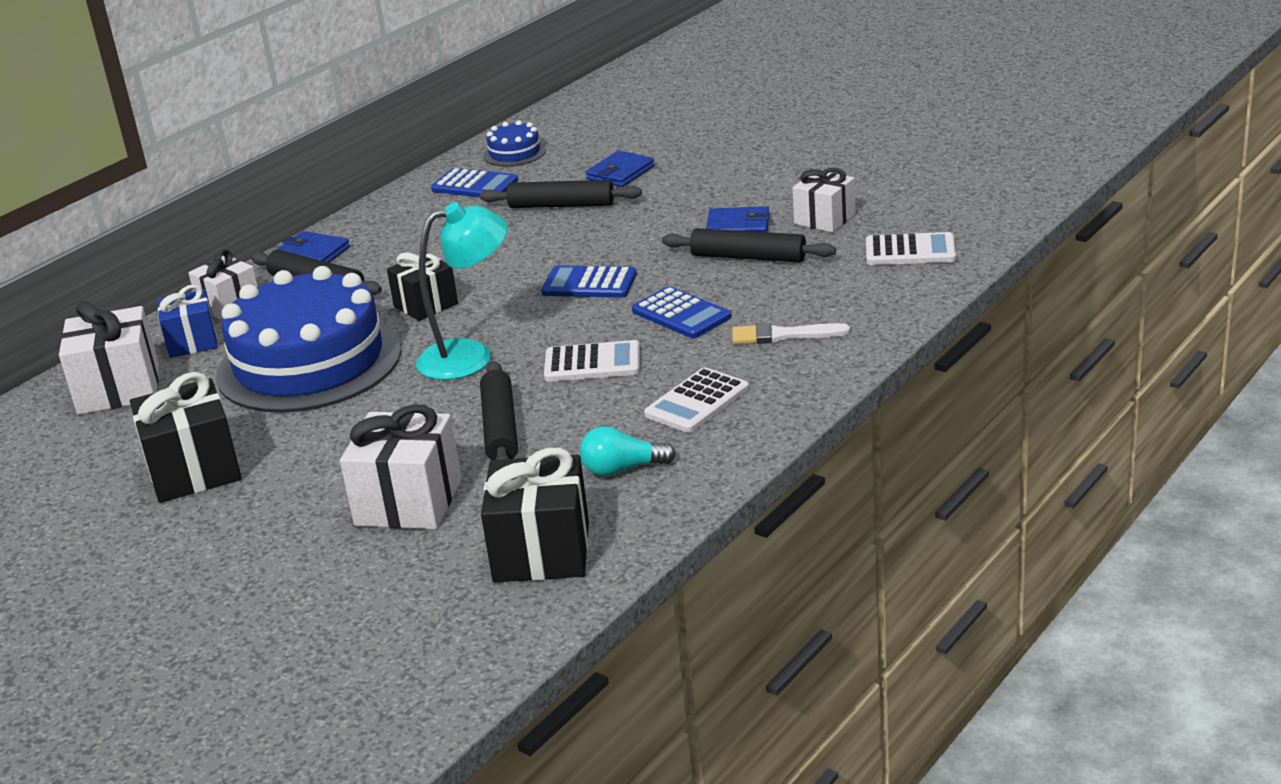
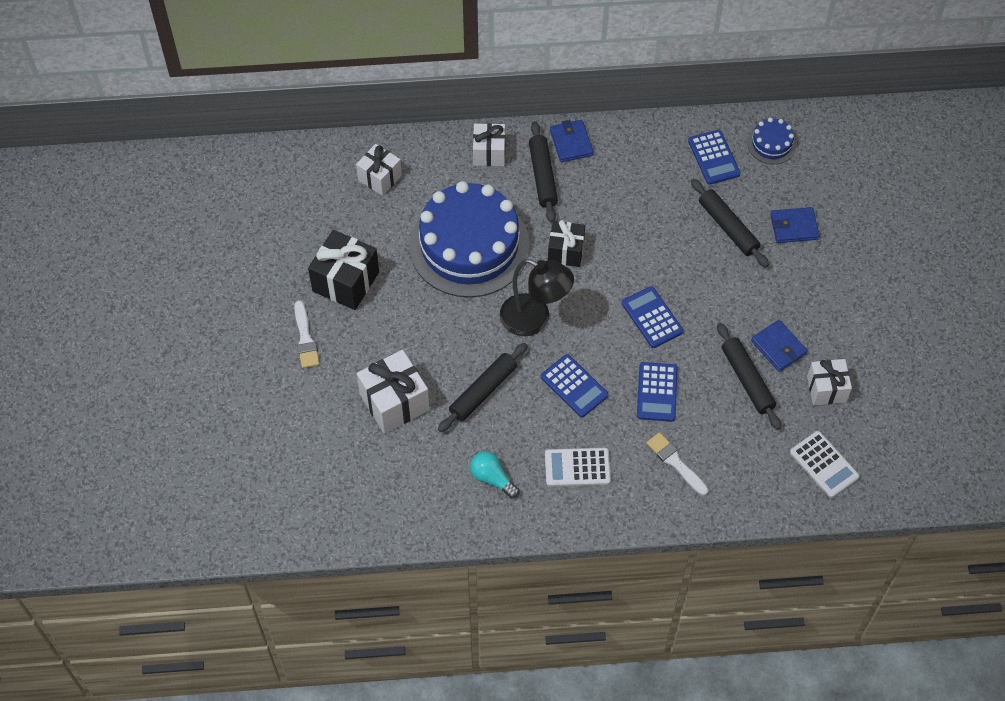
camera: 45 degrees right, 30 degrees up
(119, 389) = (379, 178): white gift -> white gift, size x0.65
(192, 342) = (444, 169): blue gift -> none
(208, 538) = (305, 338): none -> white brush
(470, 356) = (534, 319): turquoise lamp -> black lamp
(541, 552) = (402, 495): black gift -> none
(592, 363) = (574, 386): white calculator -> blue calculator

